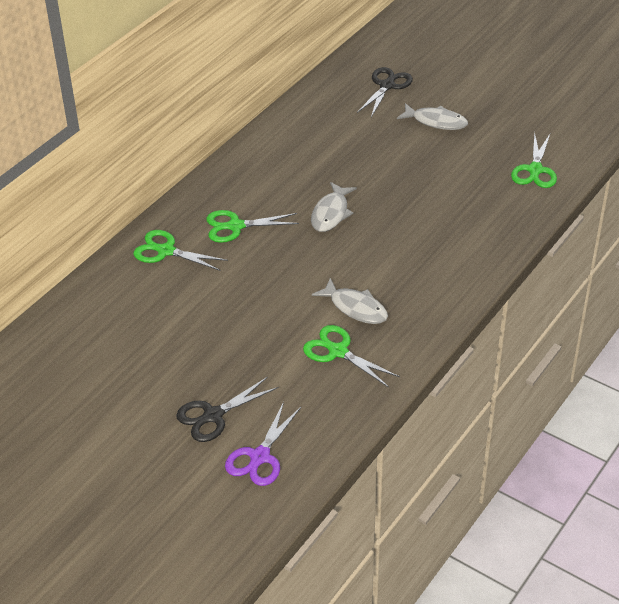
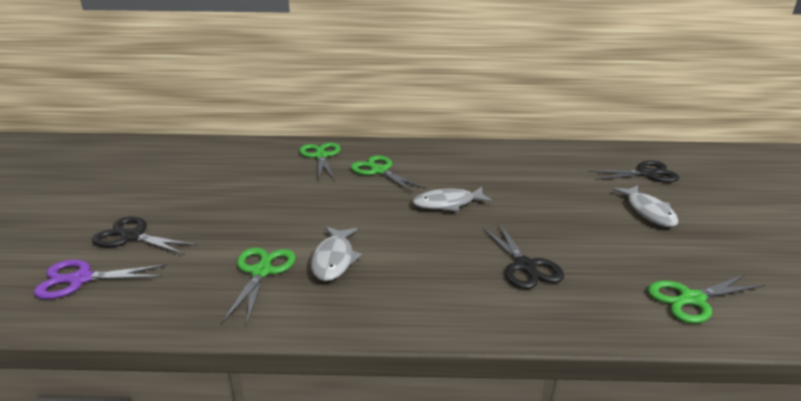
camera: 55 degrees right, 15 degrees down
(445, 218) = (525, 266): none -> black scissors

